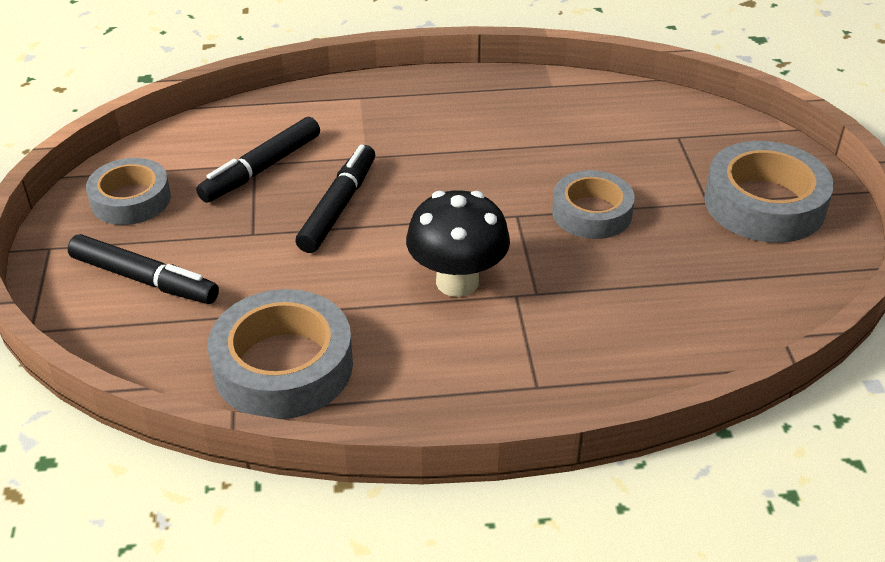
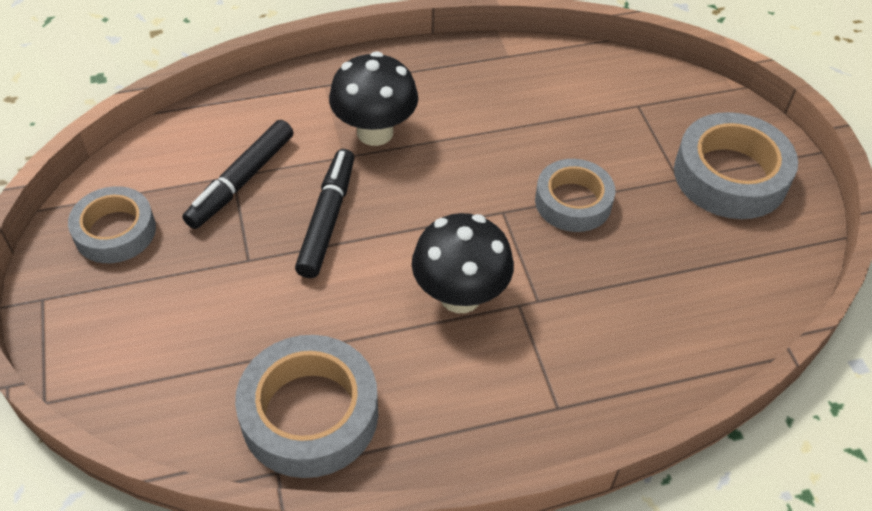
camera: 10 degrees left, 10 degrees up
(144, 280) = (149, 327): black marker -> none
(402, 139) = (375, 132): none -> black mushroom

